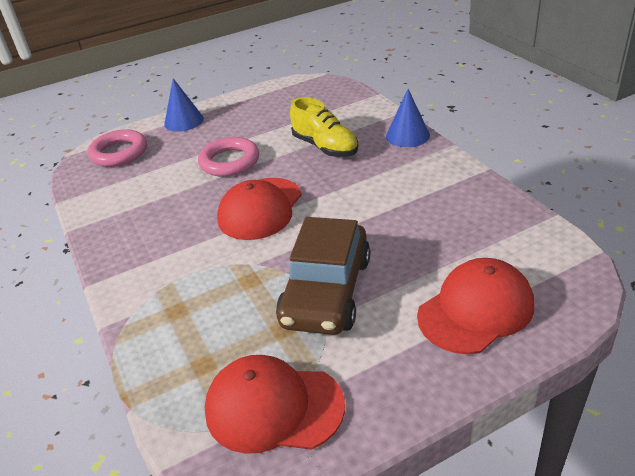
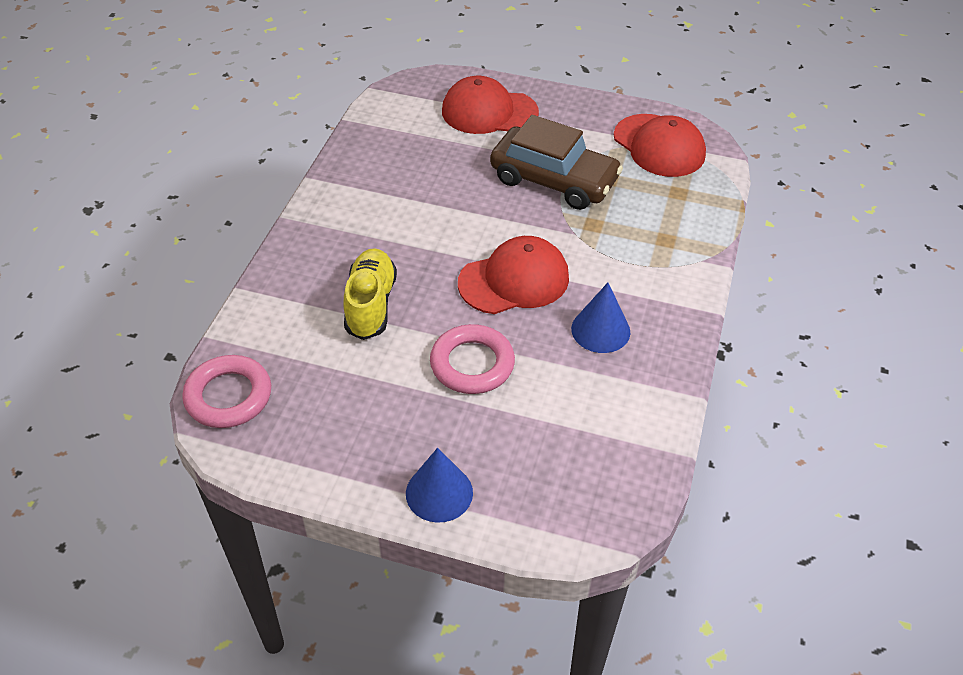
camera: 140 degrees left, 10 degrees up
(119, 153) = (566, 494): pink ring -> pink ring (228, 396)
(326, 291) = (554, 180): brown car -> brown car turned 60 degrees clockwise
(407, 135) = (291, 256): blue cone -> blue cone (600, 330)

